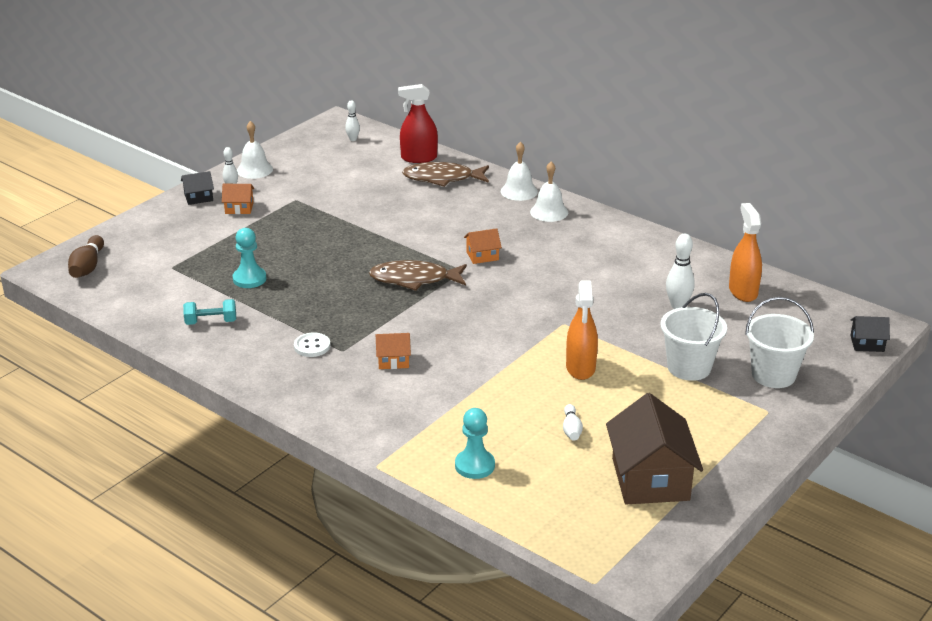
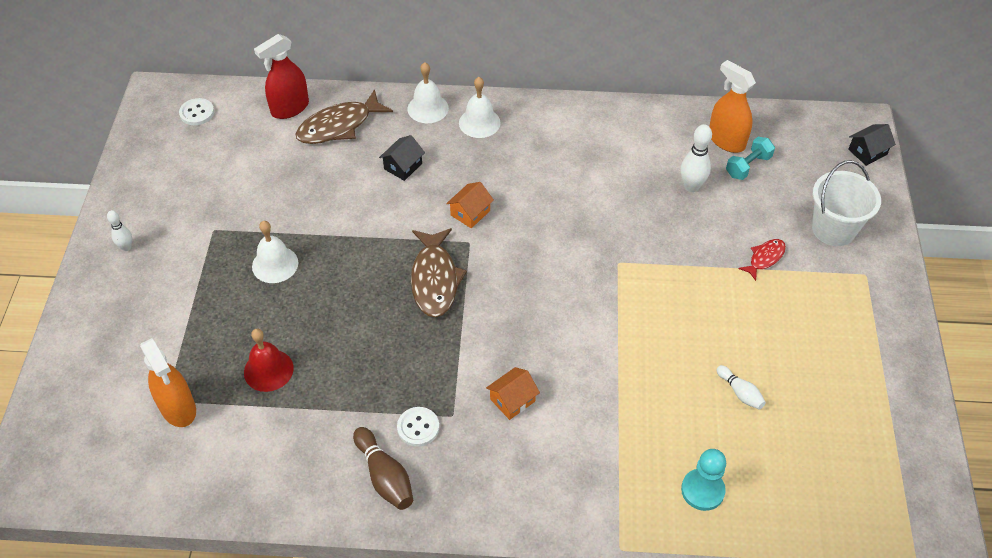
camera: 35 degrees left, 20 degrees up
(87, 267) = (67, 453): brown bowling pin -> brown bowling pin (385, 476)
(198, 197) = (102, 280): black house -> black house (403, 166)
(211, 322) = (284, 455): turquoise dumbbell -> turquoise dumbbell (748, 166)
(239, 208) = (163, 273): orange house -> none
(249, 279) = (268, 370): turquoise pawn -> red bell
(254, 170) = (128, 208): white bell -> white bell (275, 264)
(353, 139) = (197, 113): white bowling pin -> white button
(414, 279) = (435, 279): brown fish -> brown fish turned 60 degrees counterclockwise
(580, 368) = (681, 310): orange spray bottle -> orange spray bottle (178, 408)
(650, 479) = (851, 413): brown house -> none
(689, 367) = (764, 258): white bucket -> red fish

